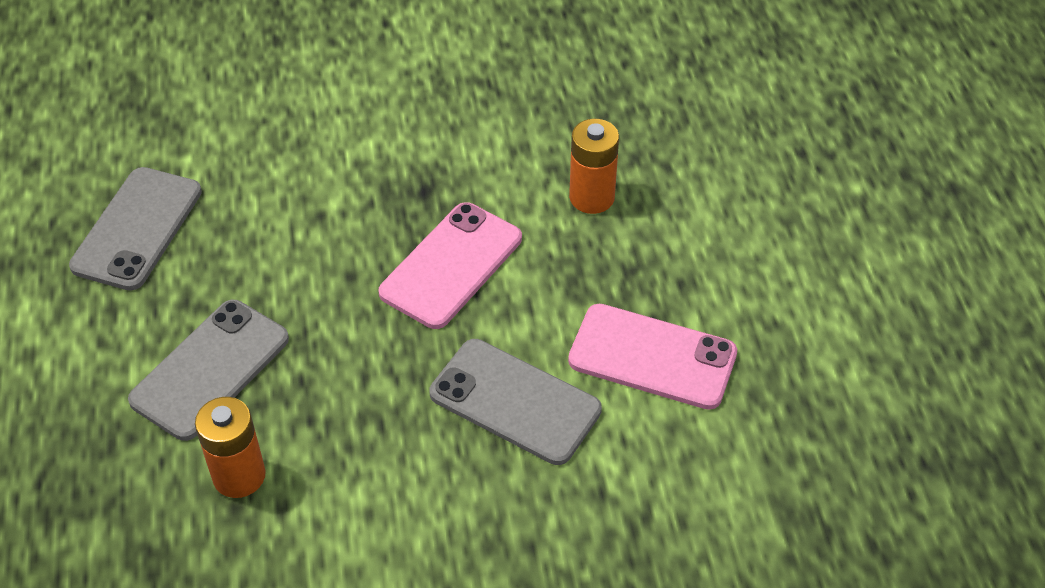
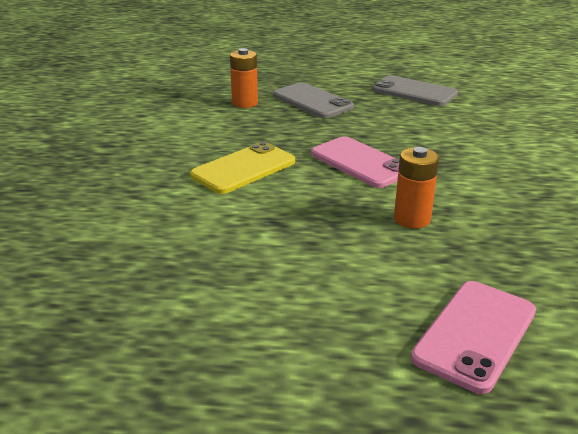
camera: 105 degrees right, 20 degrees down
(515, 402) = (243, 168): grey phone -> yellow phone
(652, 357) = (249, 218): pink phone -> pink phone (475, 334)

